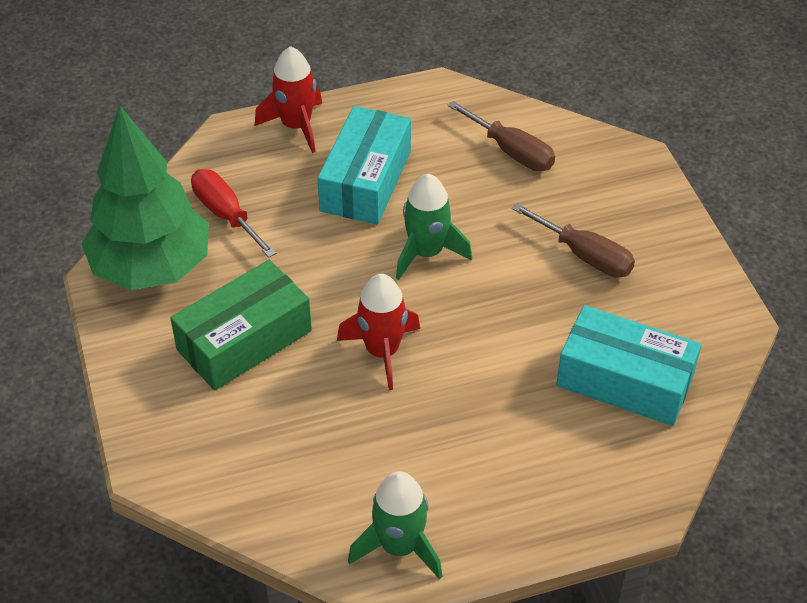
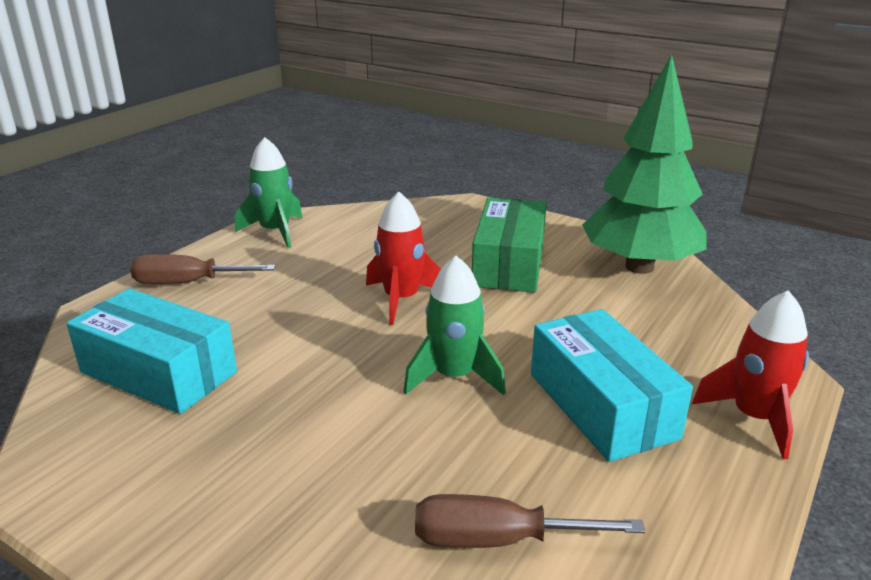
camera: 140 degrees right, 20 degrees down
(226, 214) = (659, 317): red screwdriver -> none
(585, 256) = (281, 459): brown screwdriver -> brown screwdriver (187, 283)
(624, 381) = (158, 372): turquoise box -> turquoise box turned 45 degrees clockwise

